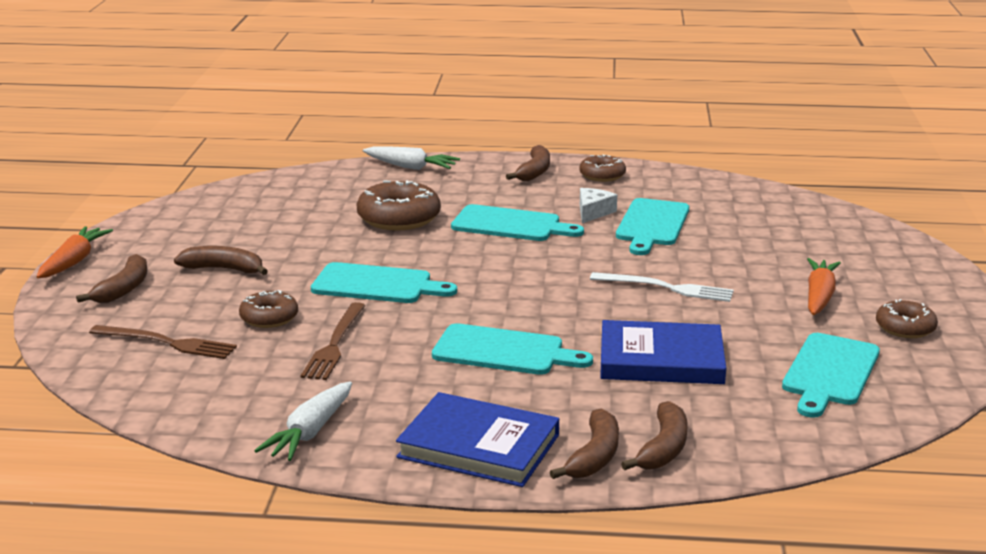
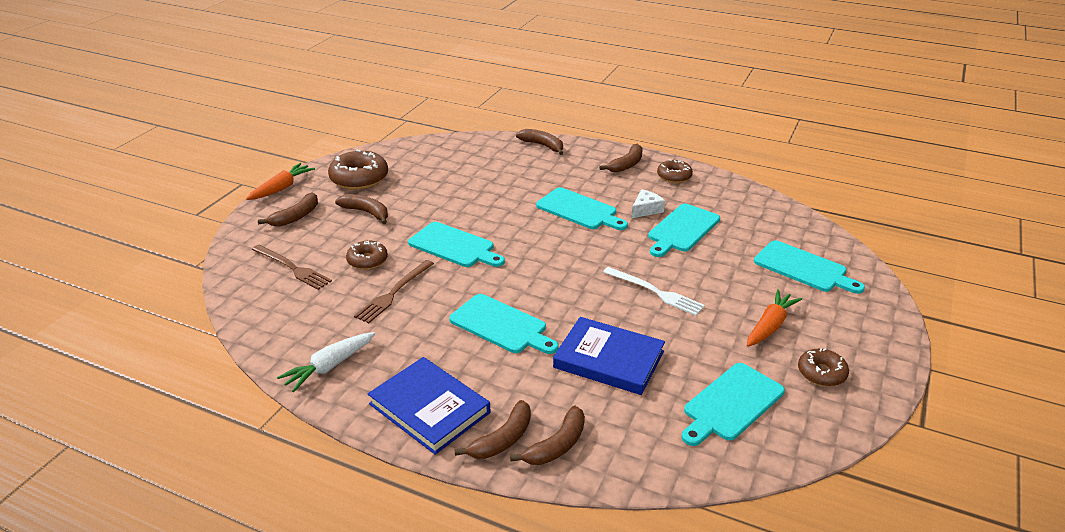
camera: 20 degrees right, 10 degrees up
(399, 218) = (506, 190): brown donut -> brown donut (359, 178)
(410, 167) = (543, 146): white carrot -> brown banana
(817, 239) = (804, 268): none -> turquoise cutting board

